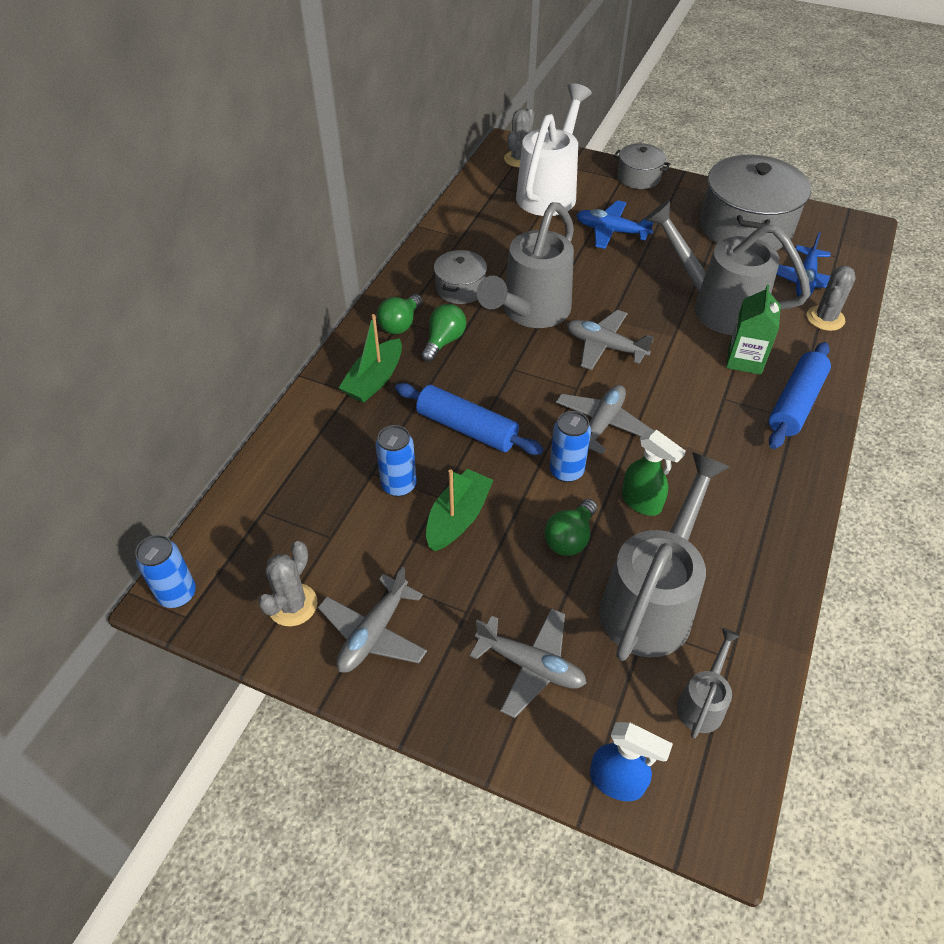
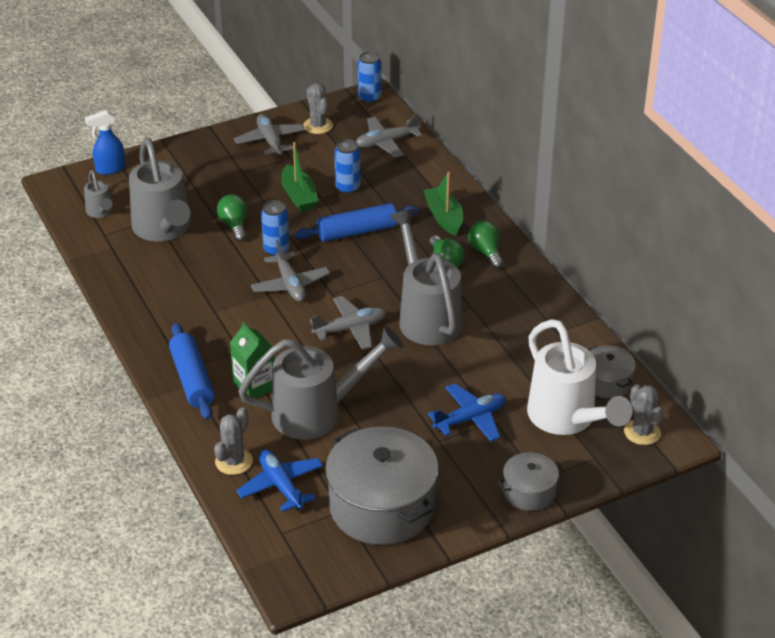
camera: 130 degrees right, 10 degrees down
(460, 288) = (492, 298): grey pot -> grey pot (607, 382)
(530, 665) = (189, 175): grey plane -> grey plane (386, 142)
(642, 502) = (219, 264): green spray bottle -> none
(825, 318) = (234, 461): grey cactus -> grey cactus turned 45 degrees clockwise

